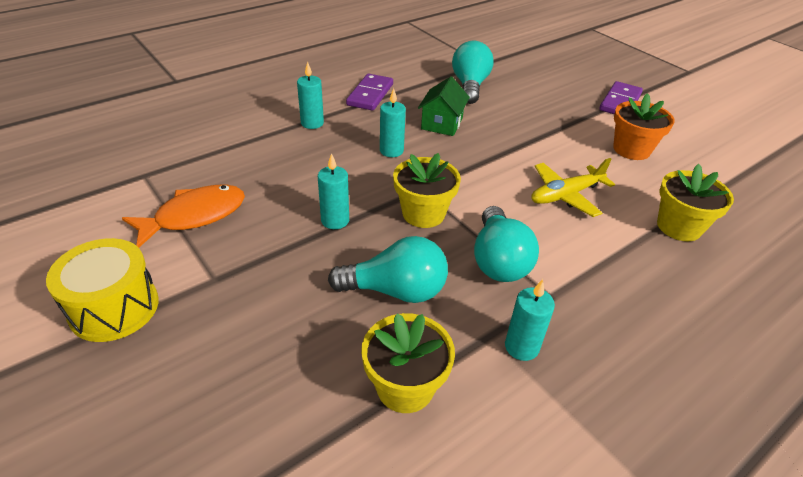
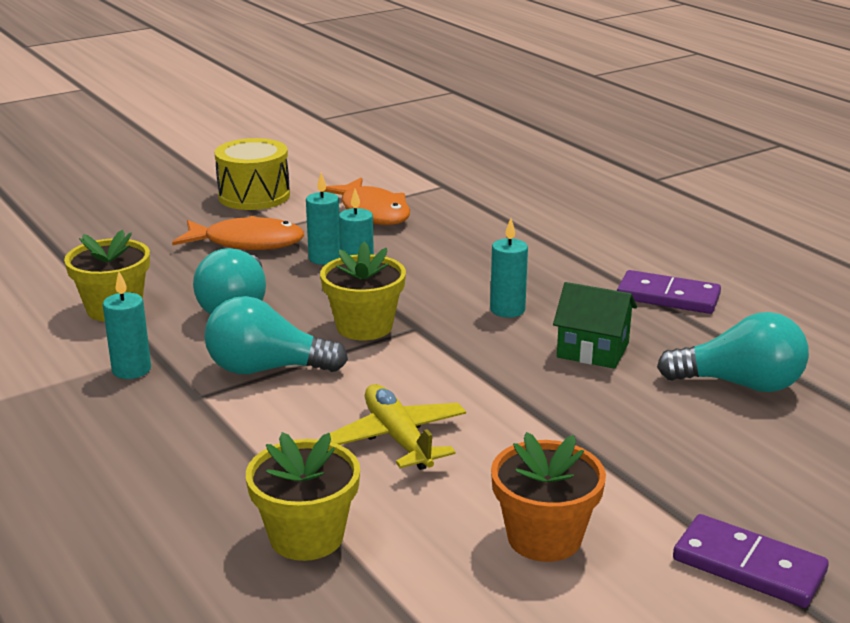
camera: 95 degrees right, 15 degrees down
(250, 299) = (247, 243): none -> orange fish
(312, 123) = (569, 259): turquoise candle -> turquoise candle (324, 258)

